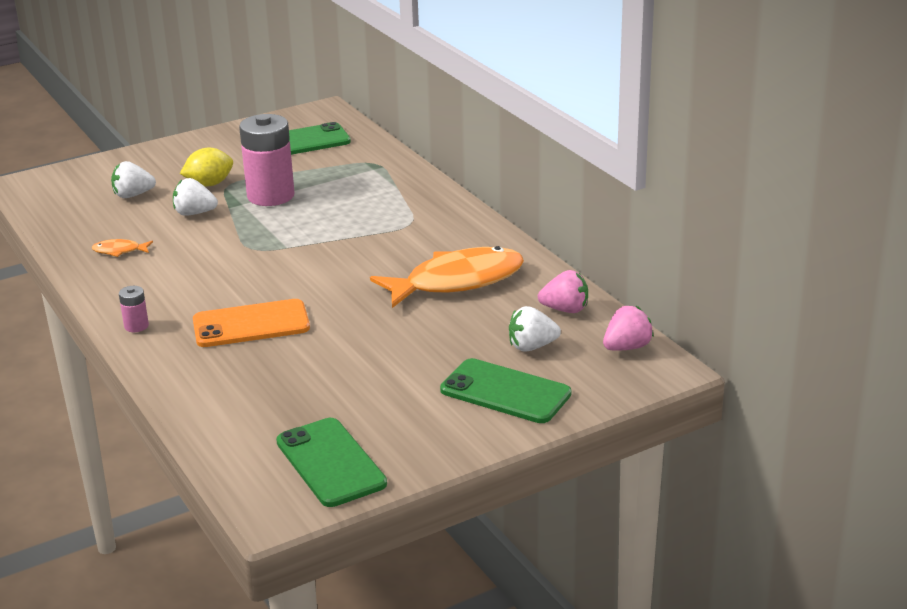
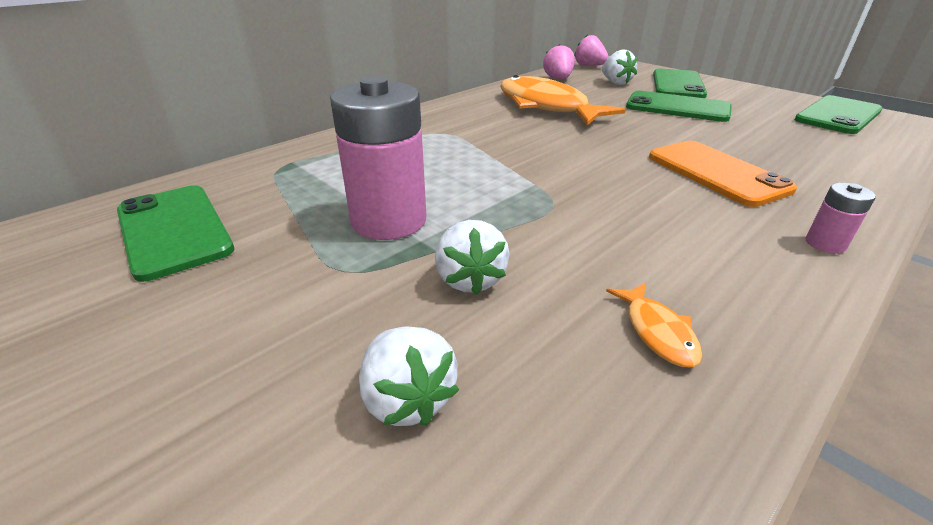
camera: 105 degrees left, 5 degrees up
(209, 184) = (345, 292): yellow lemon -> none
(415, 360) = (677, 107): none -> green phone

